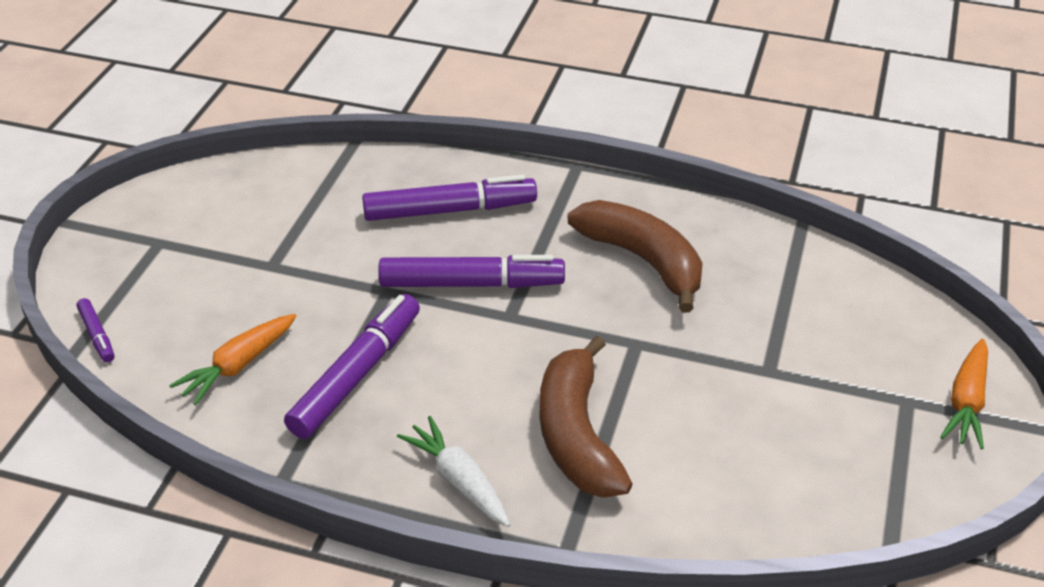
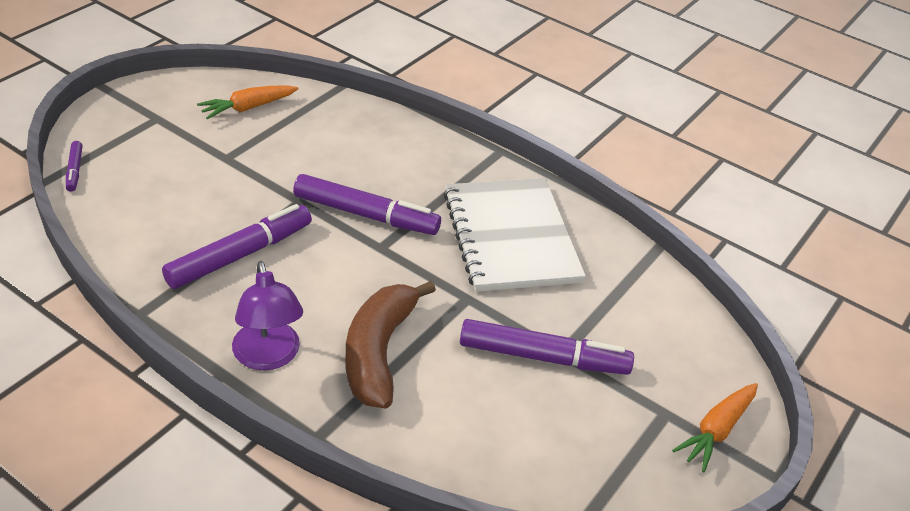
camera: 15 degrees right, 0 degrees up
(238, 365) = (159, 222): orange carrot -> orange carrot (248, 108)
(450, 210) = (382, 156): purple marker -> purple marker (543, 357)
(459, 480) = (268, 357): white carrot -> purple lamp
(643, 260) = (510, 237): brown banana -> white notebook

